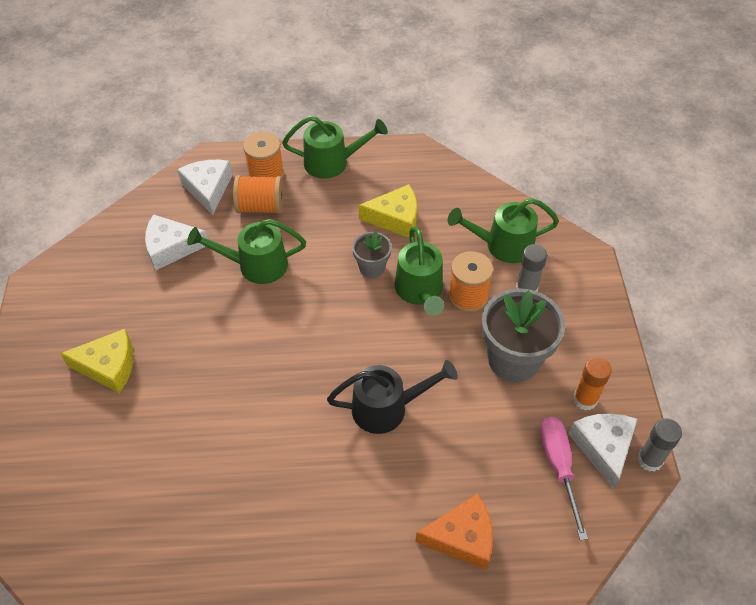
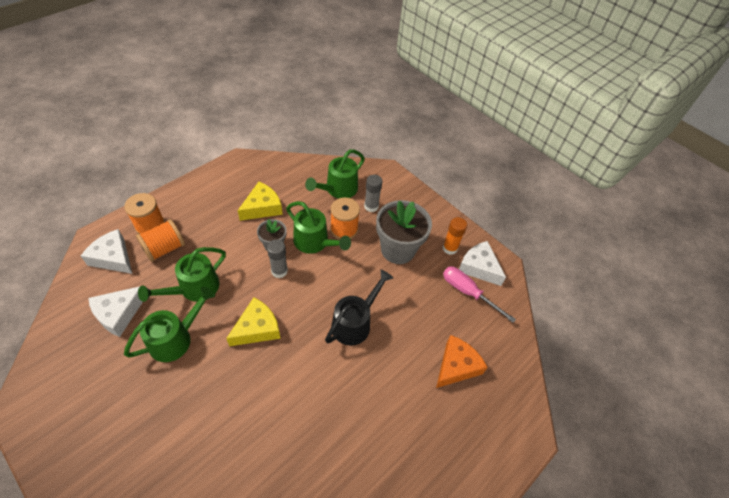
camera: 45 degrees left, 0 degrees up
(109, 366) = (141, 427): yellow cheese -> yellow cheese (257, 328)
(333, 162) = (191, 194): green watering can -> green watering can (176, 338)
(649, 460) = (503, 259): grey glue stick -> grey glue stick (279, 271)

